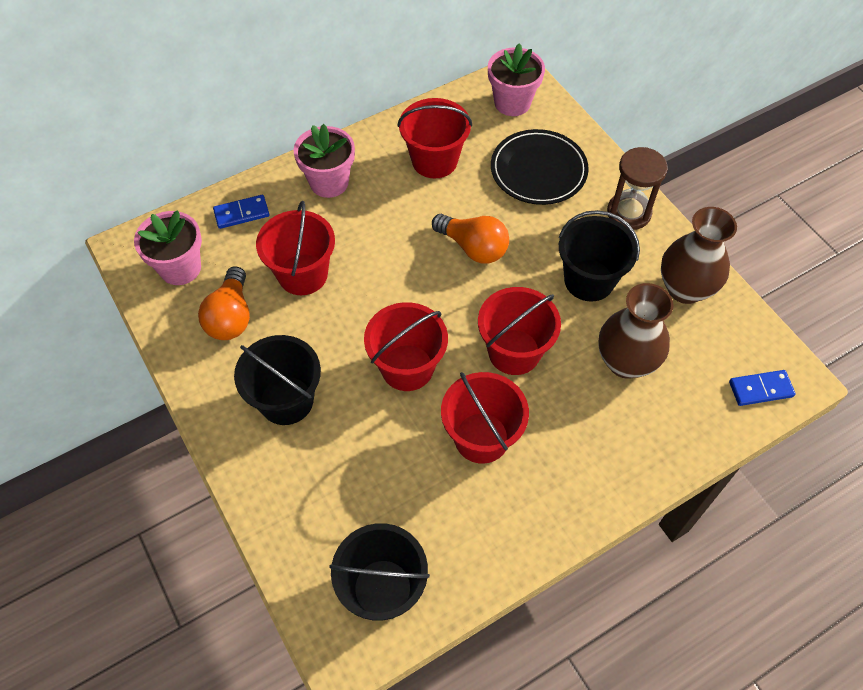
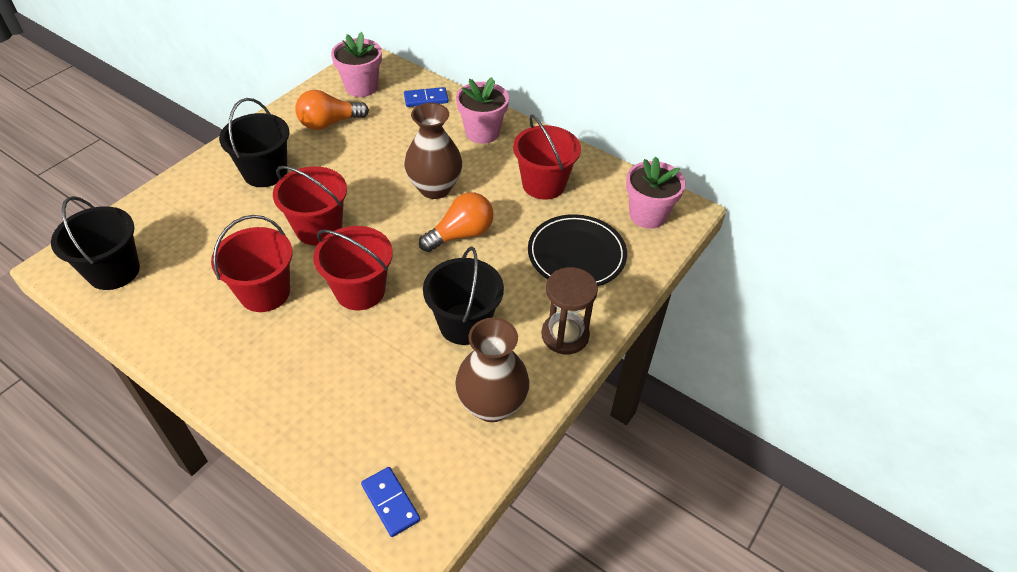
camera: 65 degrees right, 10 degrees down
(241, 213) = (426, 99): blue domino -> blue domino turned 60 degrees counterclockwise
(303, 274) = (384, 146): red bucket -> none
(473, 247) = (461, 234): orange light bulb -> orange light bulb turned 135 degrees counterclockwise
(626, 362) = (380, 375): brown vase -> brown vase (435, 188)

